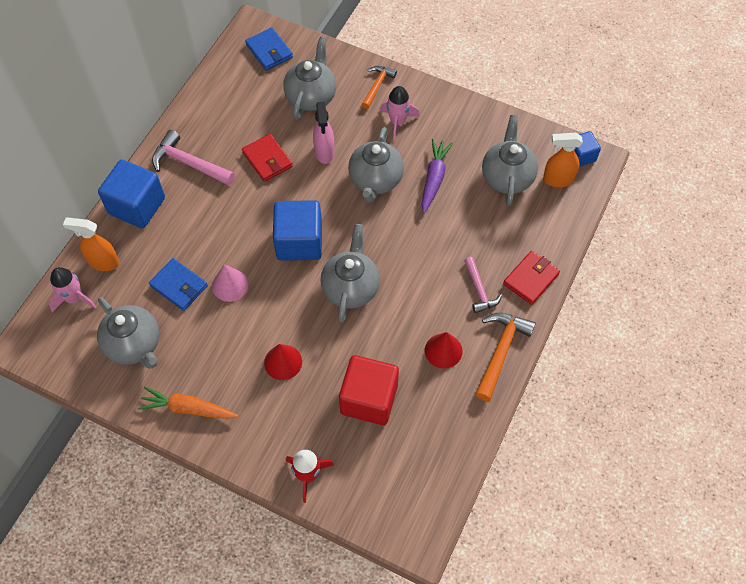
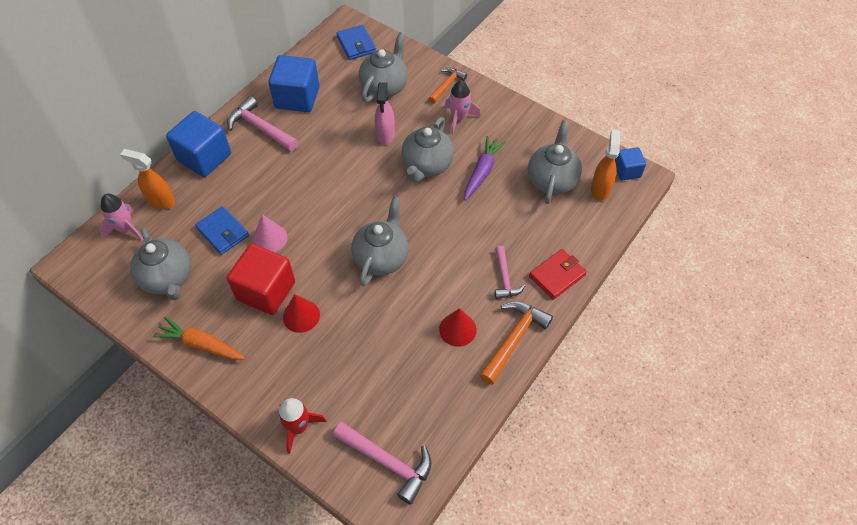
camera: 10 degrees right, 5 degrees down
(267, 159) = (332, 134): red wallet -> none
(299, 242) = (343, 209): blue cube -> blue cube (297, 98)
(369, 399) = (375, 363): red cube -> red cube (266, 291)
(403, 494) = (388, 462): none -> pink hammer
(557, 180) = (600, 189): orange spray bottle -> orange spray bottle turned 90 degrees clockwise

